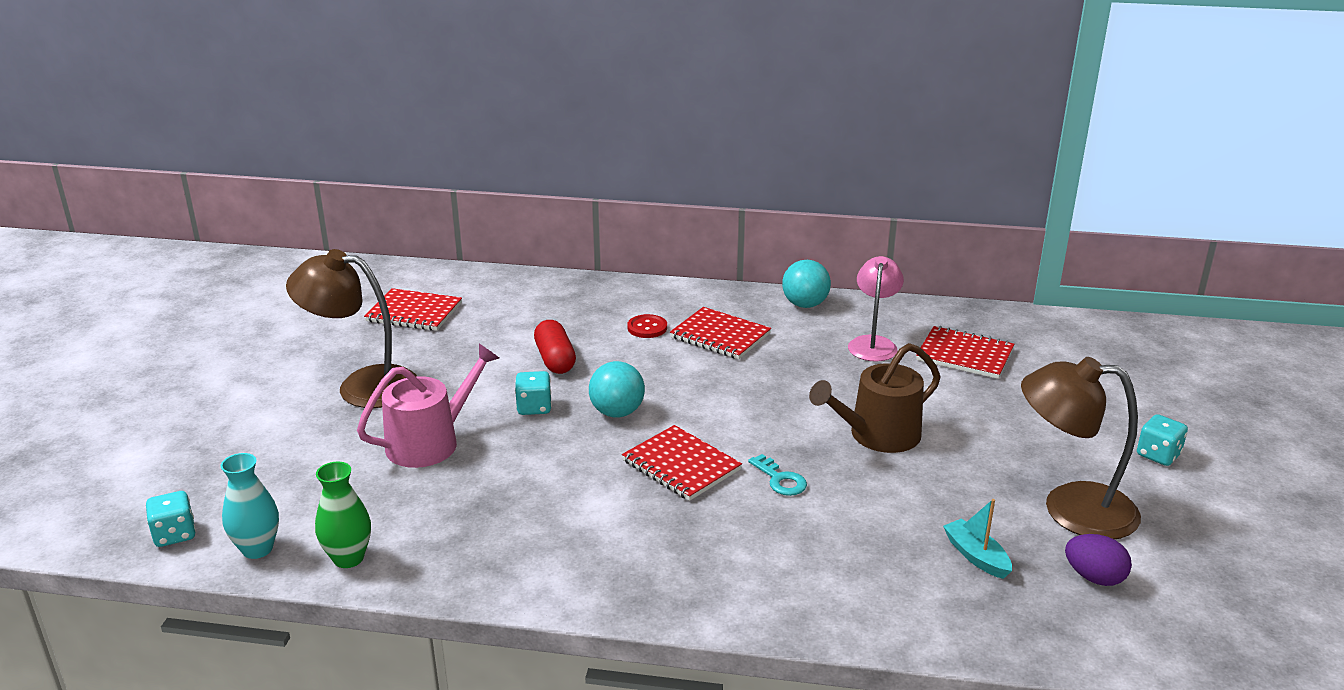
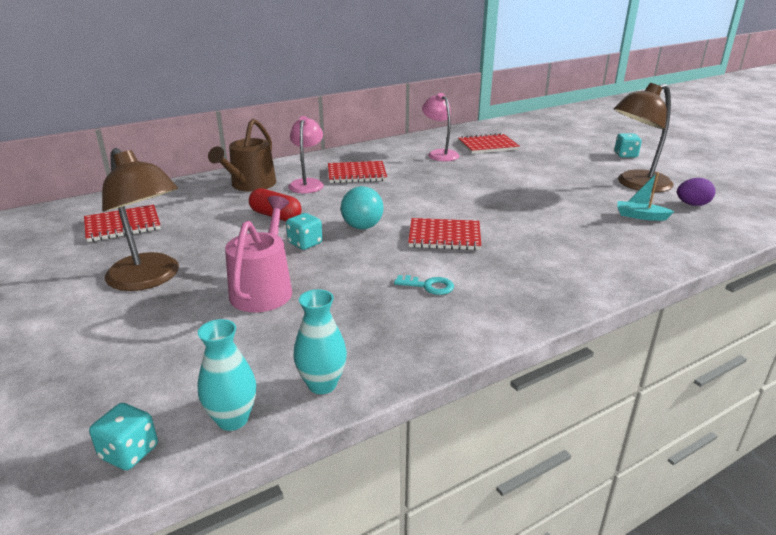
camera: 40 degrees left, 0 degrees up
(348, 558) = (322, 384): green vase -> turquoise vase
(362, 386) = (150, 279): brown lamp -> brown lamp turned 105 degrees counterclockwise
(647, 328) = (307, 183): red button -> pink lamp
(780, 479) = (504, 222): turquoise key -> turquoise key (429, 286)
(805, 304) = (377, 149): turquoise ball -> none
(878, 435) = (511, 187): brown watering can -> brown watering can (250, 185)

